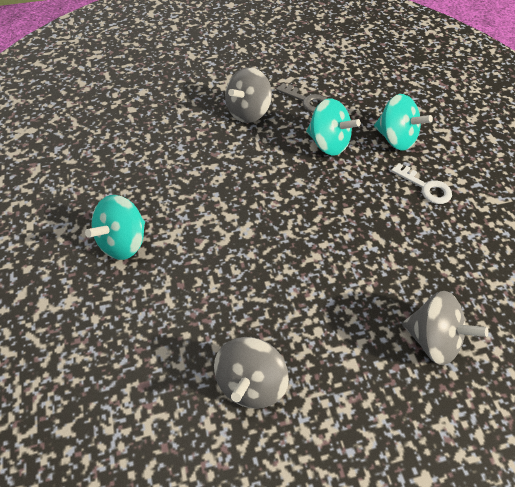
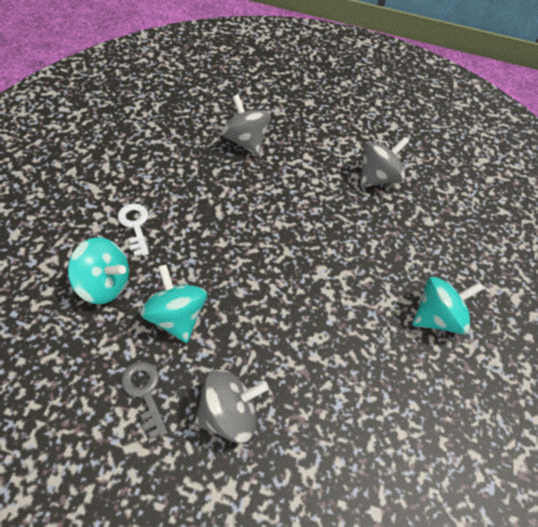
camera: 155 degrees left, 0 degrees up
(395, 138) = (104, 284): turquoise spinning top -> turquoise spinning top turned 135 degrees clockwise

